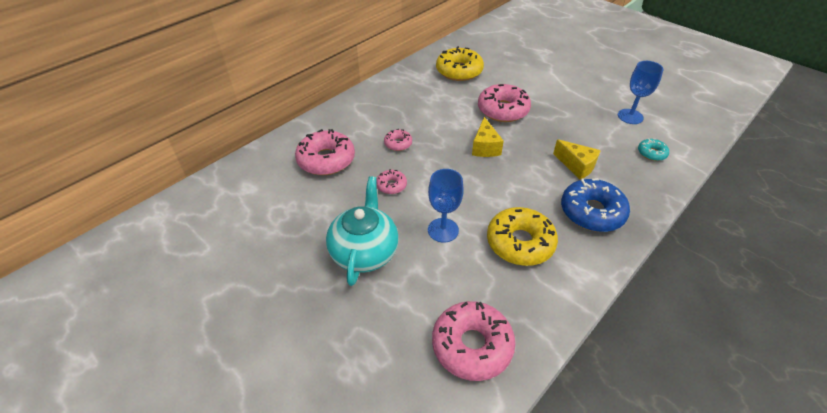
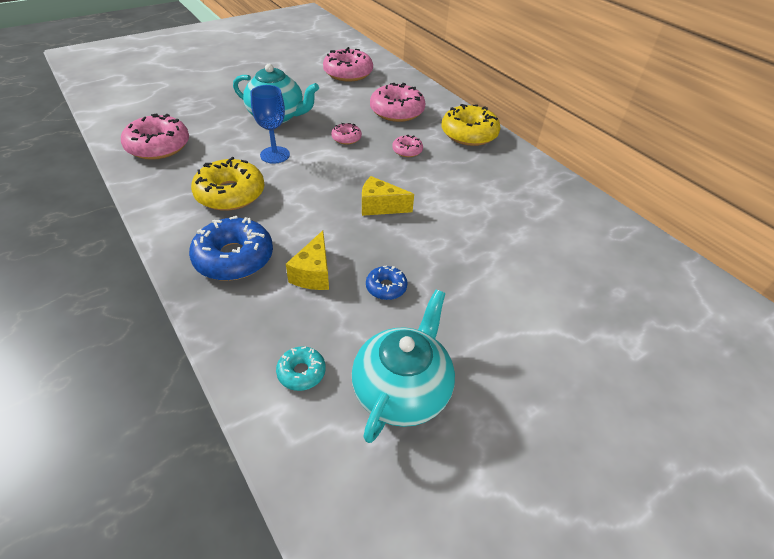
camera: 100 degrees right, 0 degrees up
(459, 71) = (556, 223): yellow donut -> yellow donut (469, 134)
(503, 110) = (452, 241): pink donut -> pink donut (348, 73)
(564, 132) = (386, 287): none -> blue donut
(576, 166) = (313, 273): yellow cheese -> yellow cheese turned 45 degrees counterclockwise
(630, 116) = (402, 390): blue goblet -> turquoise teapot

